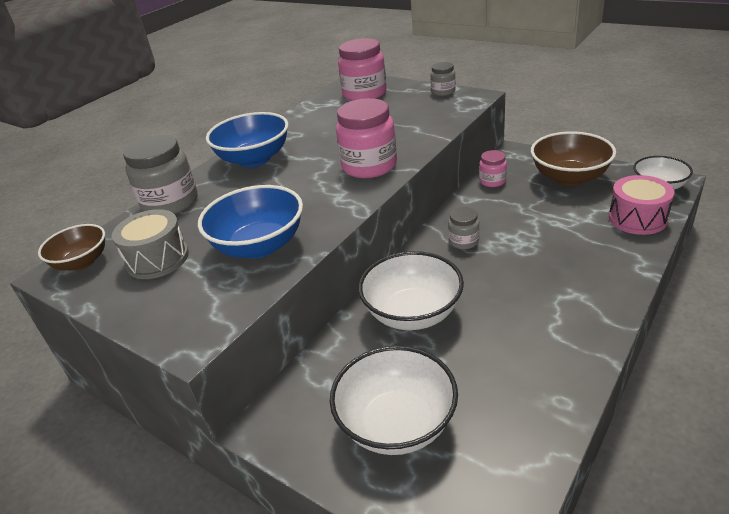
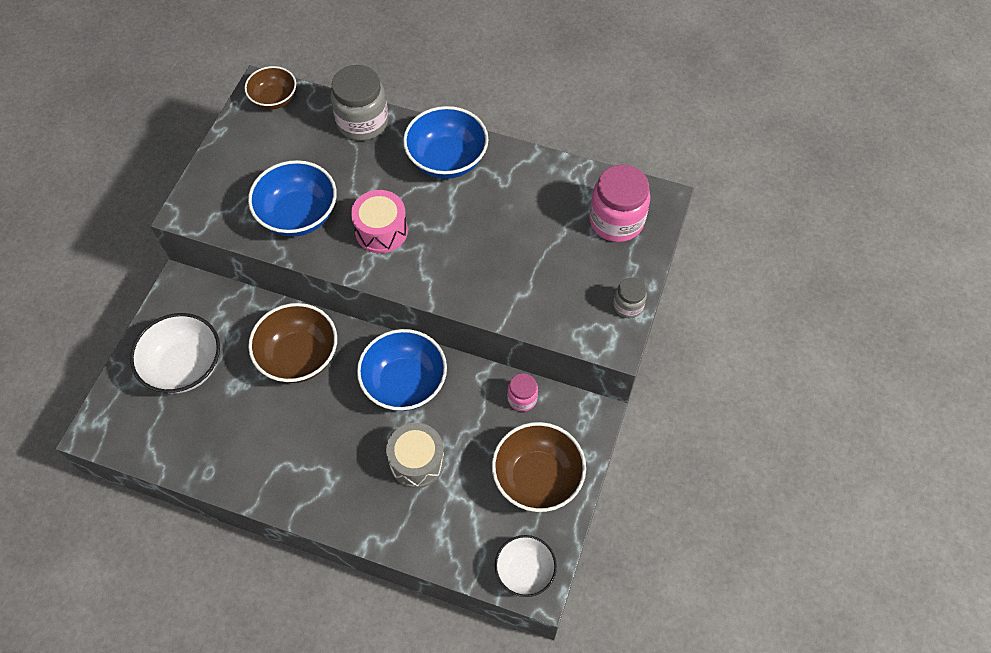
camera: 70 degrees right, 25 degrees up
(157, 259) = (279, 149): grey drum -> grey drum (417, 461)
(369, 166) = (435, 266): pink jar -> none
(413, 313) = (299, 356): white bowl -> brown bowl
(464, 241) = (404, 383): grey jar -> blue bowl
(637, 218) = (457, 543): pink drum -> pink drum (381, 231)

